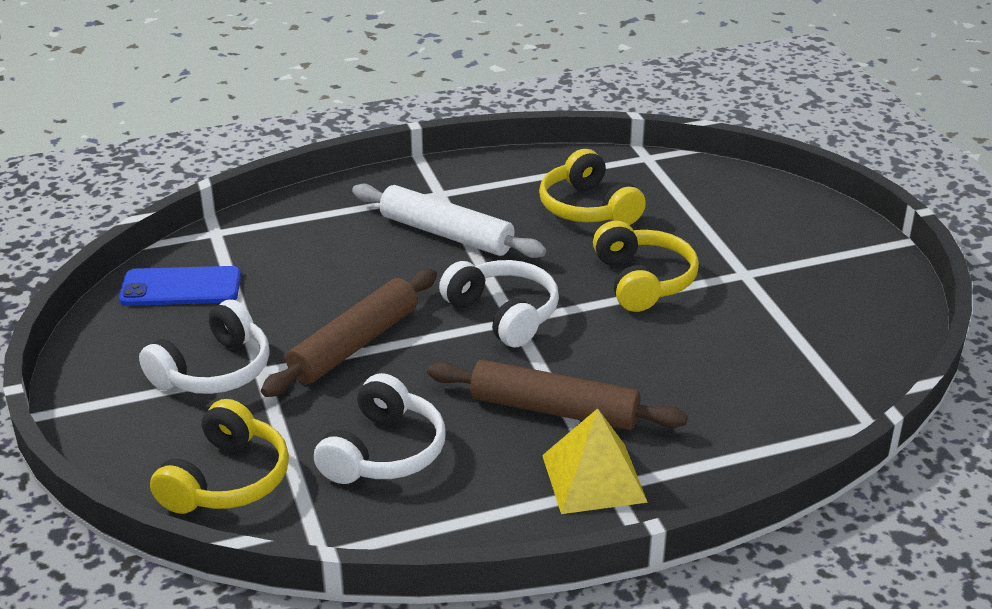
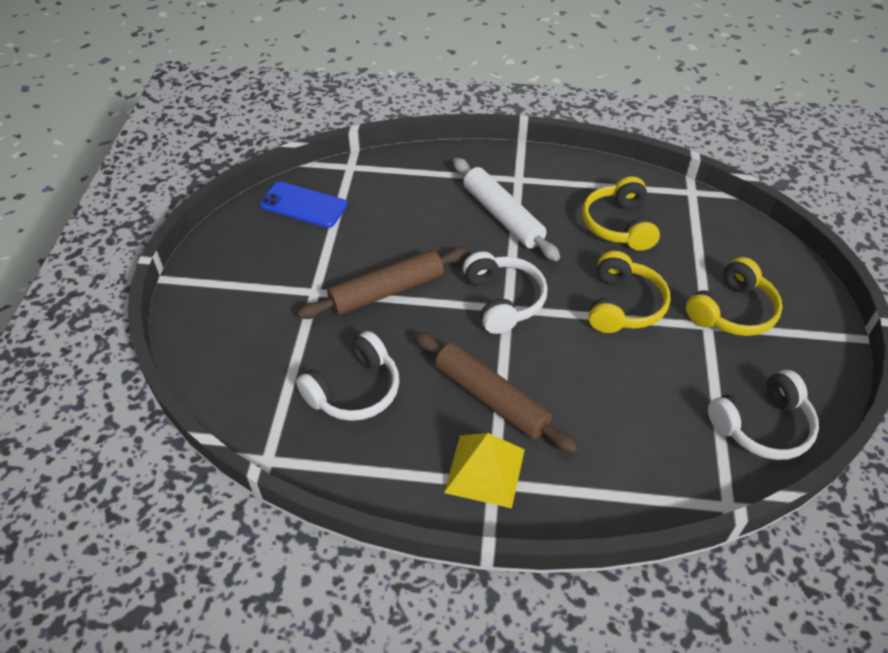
camera: 25 degrees right, 15 degrees up
(214, 371) = (285, 281): white headphones -> white headphones (762, 426)
(227, 480) = (244, 374): yellow headphones -> yellow headphones (732, 311)

